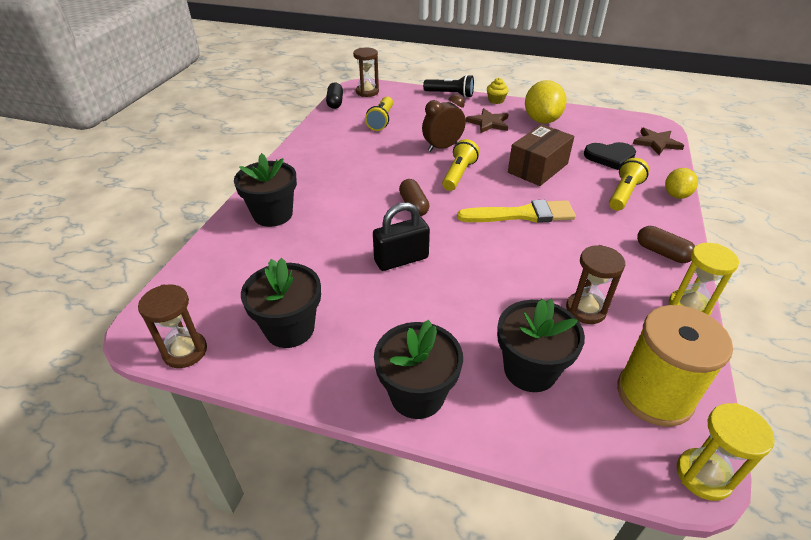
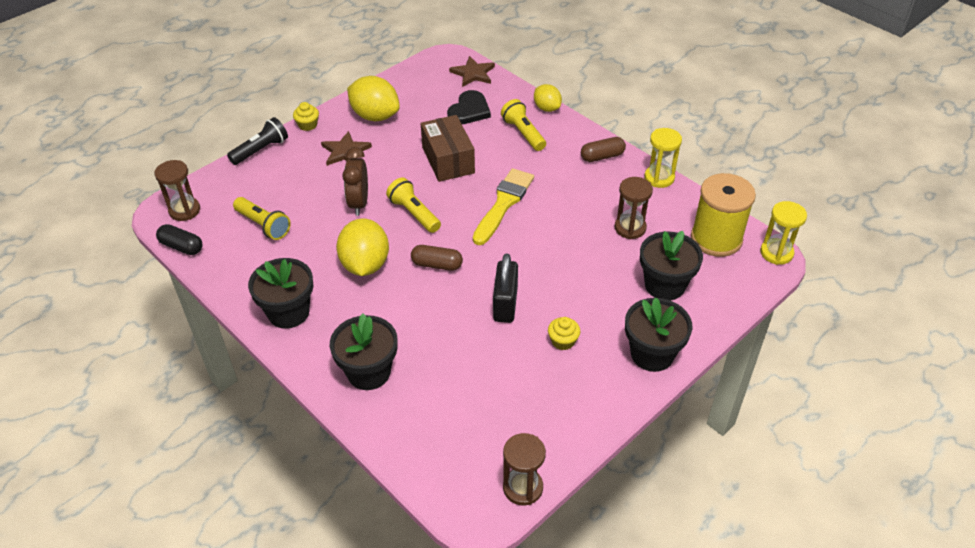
camera: 60 degrees left, 5 degrees up
(290, 329) = (541, 407): black flower pot -> black flower pot (288, 312)
(382, 173) = (365, 265): none -> yellow lemon
(384, 314) = (563, 341): none -> yellow cupcake

